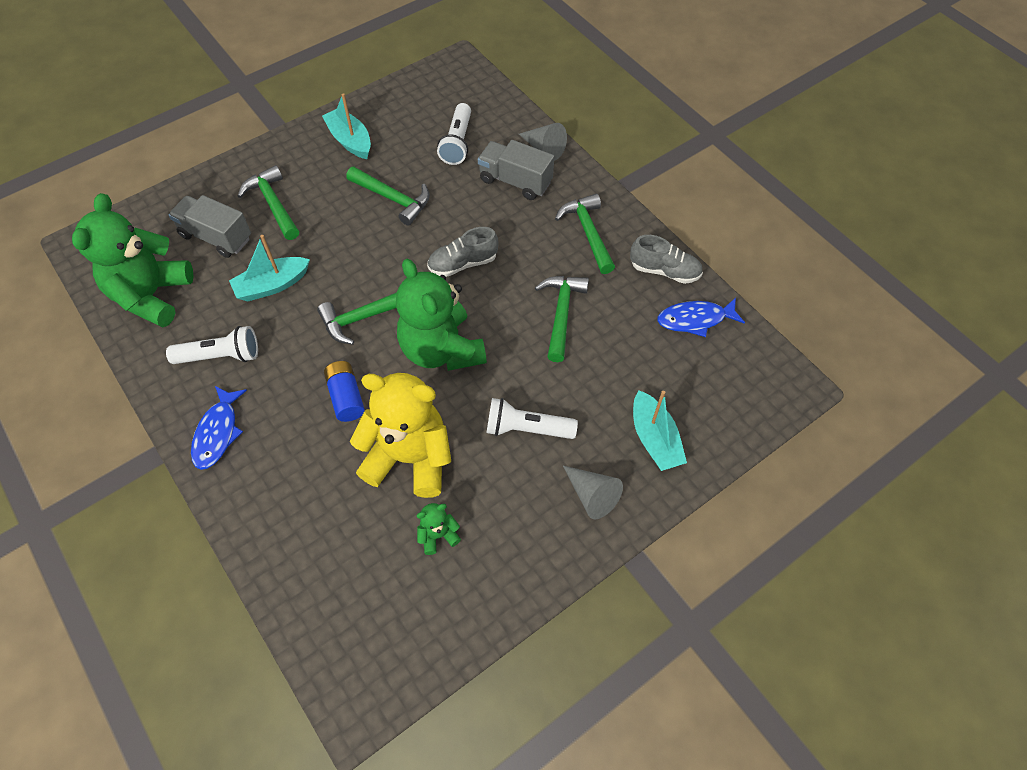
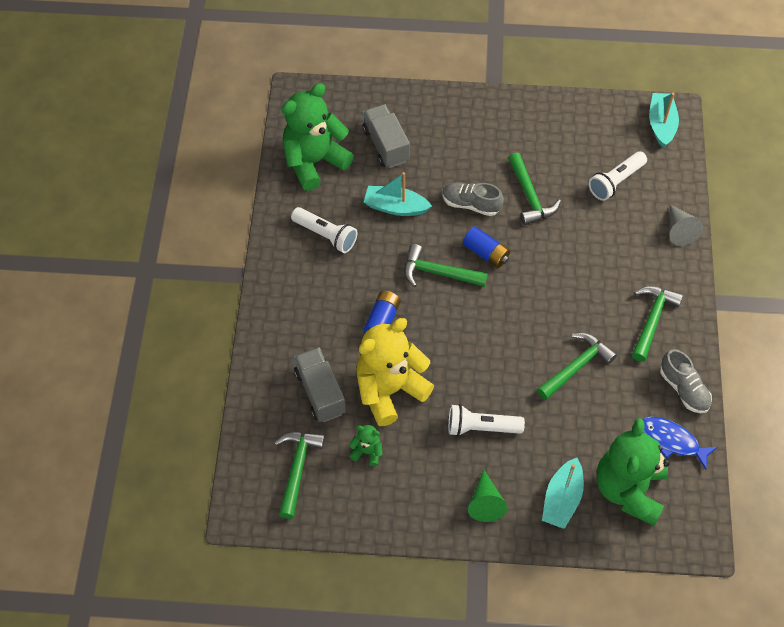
camera: 40 degrees right, 0 degrees up
(218, 433) = (286, 287): blue fish -> none
(273, 204) = (442, 145): green hammer -> green hammer (297, 469)
(350, 140) = (536, 128): turquoise boat -> turquoise boat (661, 124)
(395, 271) = (486, 253): none -> blue battery
(409, 458) = (389, 390): yellow teddy bear -> yellow teddy bear turned 90 degrees counterclockwise
(441, 349) = (470, 332): green teddy bear -> green teddy bear (629, 489)
(463, 263) = (538, 280): grey shoe -> grey shoe (471, 204)
(515, 181) = (633, 242): grey truck -> grey truck (320, 392)
(526, 429) = (481, 427): white flashlight -> white flashlight turned 45 degrees counterclockwise
(592, 495) = (485, 502): grey cone -> green cone

